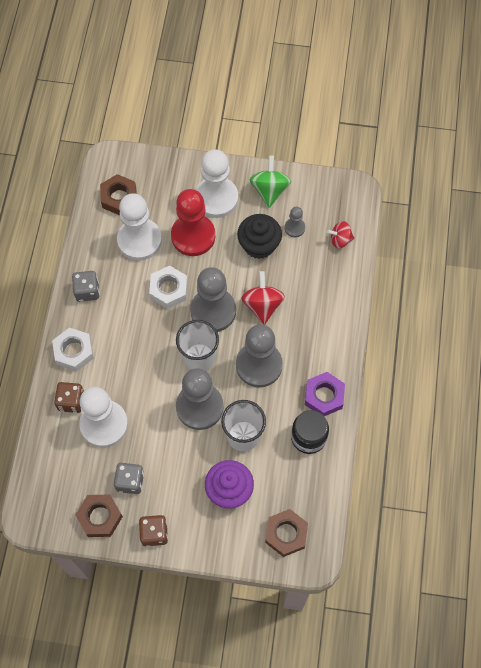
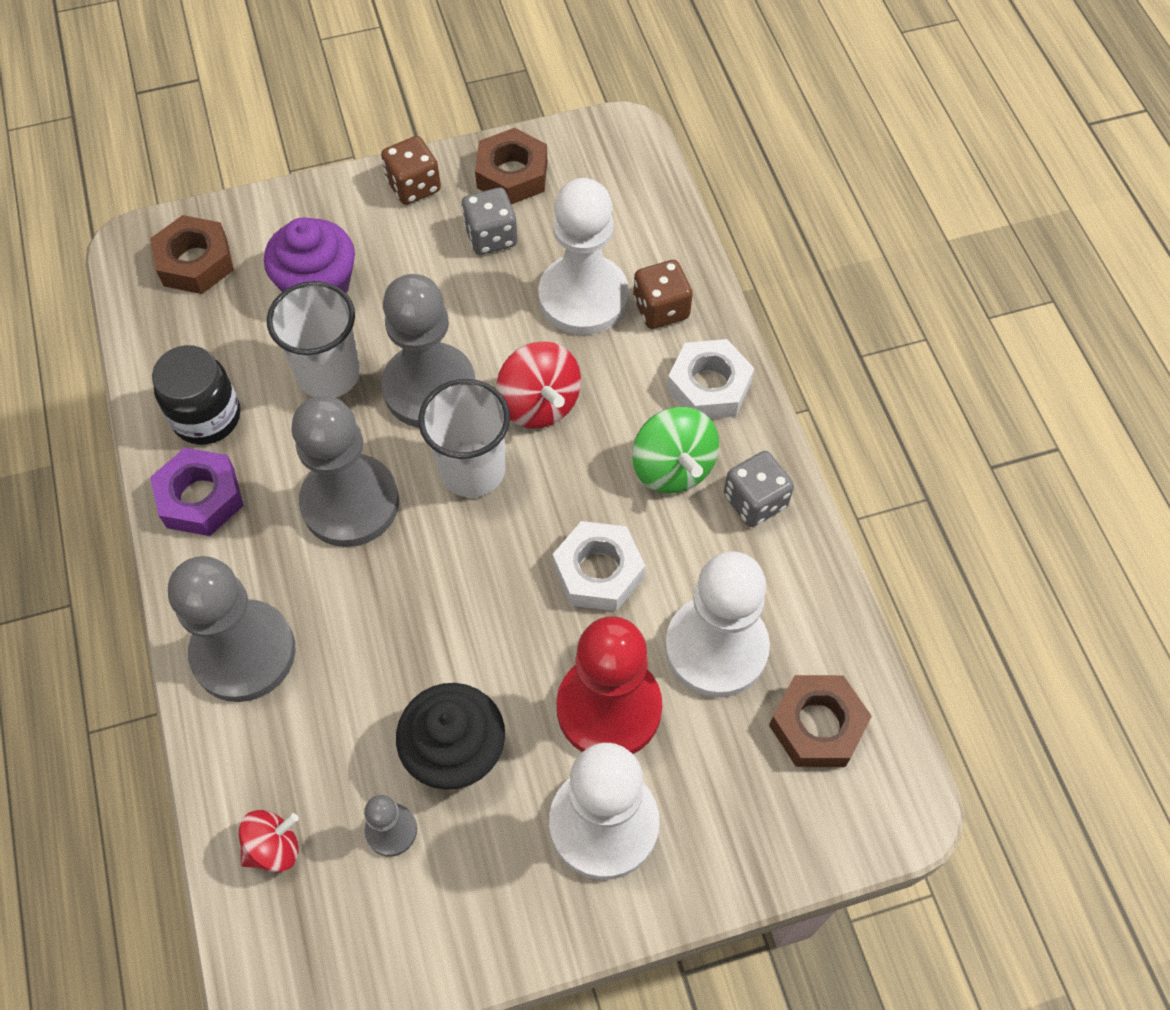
camera: 155 degrees right, 5 degrees down
(213, 311) = (487, 567): grey pawn -> grey pawn (243, 652)
(262, 305) = (391, 621): red spinning top -> red spinning top (539, 404)
(269, 190) = (489, 904): green spinning top -> green spinning top (672, 468)

